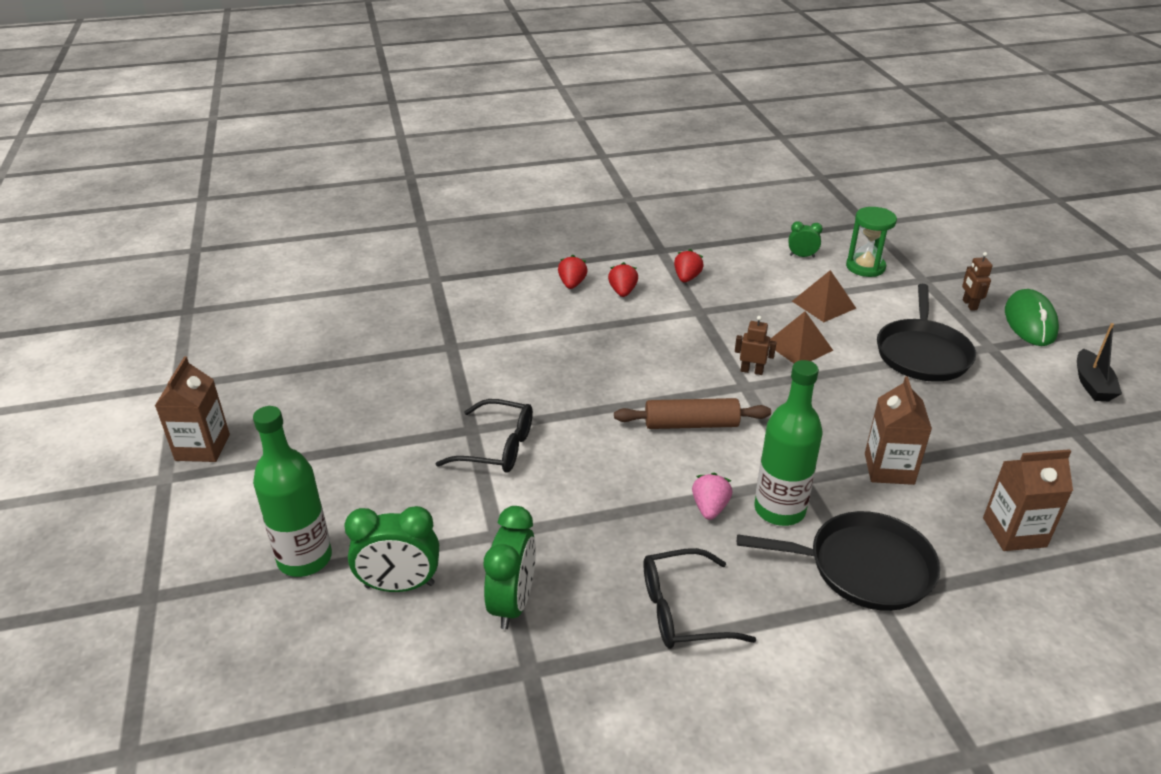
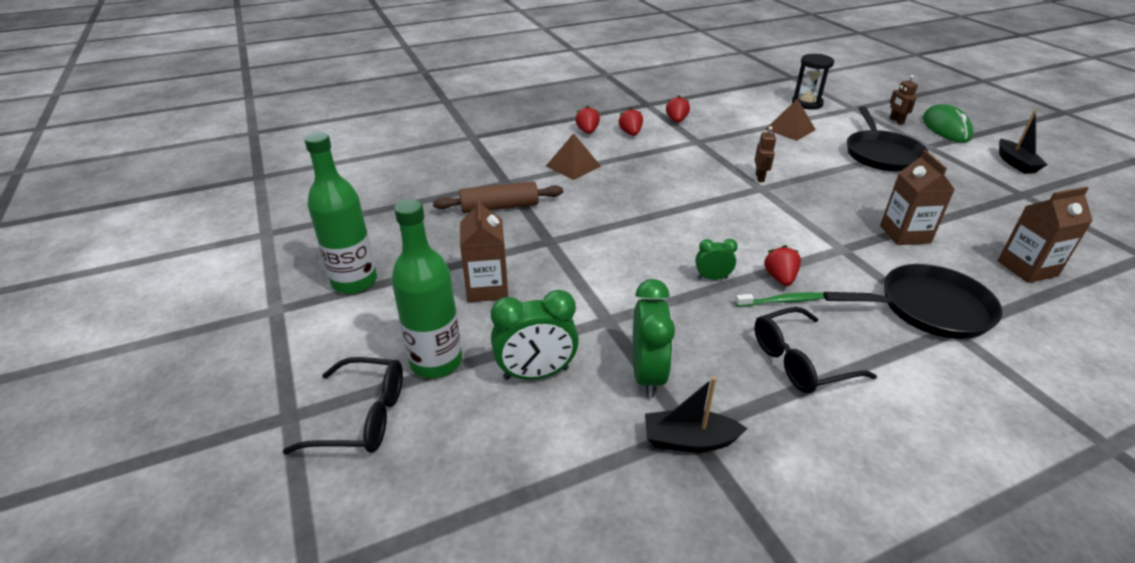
camera: 10 degrees left, 0 degrees up
(202, 447) = (305, 280): brown carton -> brown carton (487, 288)
(498, 447) = (578, 252): black glasses -> black glasses (363, 417)
(525, 680) = (689, 440): none -> black boat
(691, 424) = (732, 219): brown rolling pin -> brown rolling pin (499, 207)
(698, 537) = (781, 301): none -> green toothbrush
(710, 508) = (780, 278): pink strawberry -> red strawberry
(751, 371) = (760, 177): brown robot -> brown robot turned 90 degrees clockwise
(779, 510) = (837, 273): green bottle -> green bottle (354, 282)
(798, 346) = (787, 158): brown pyramid -> brown pyramid (573, 166)
(802, 256) = (756, 100): green clock -> green clock (712, 278)
(865, 267) = (807, 103): green hourglass -> black hourglass

